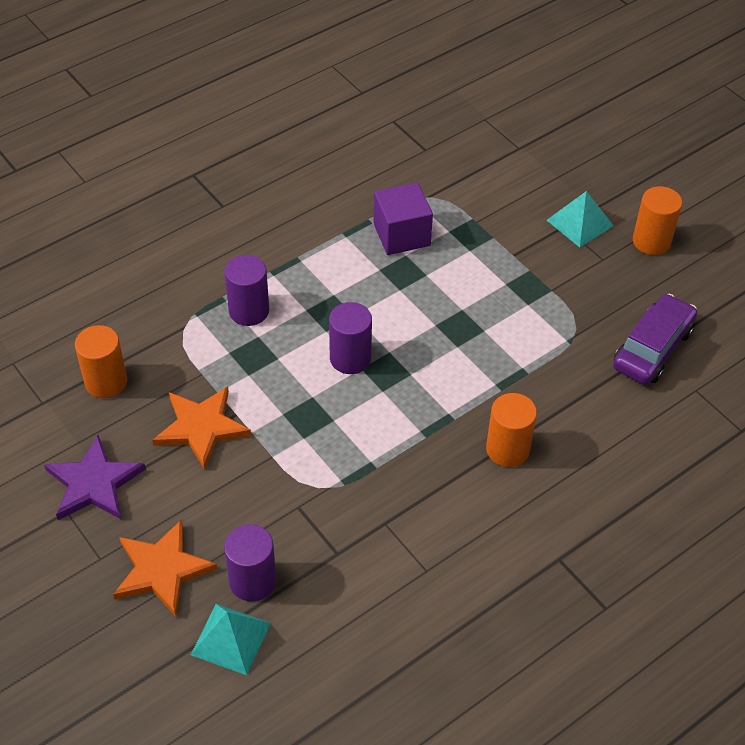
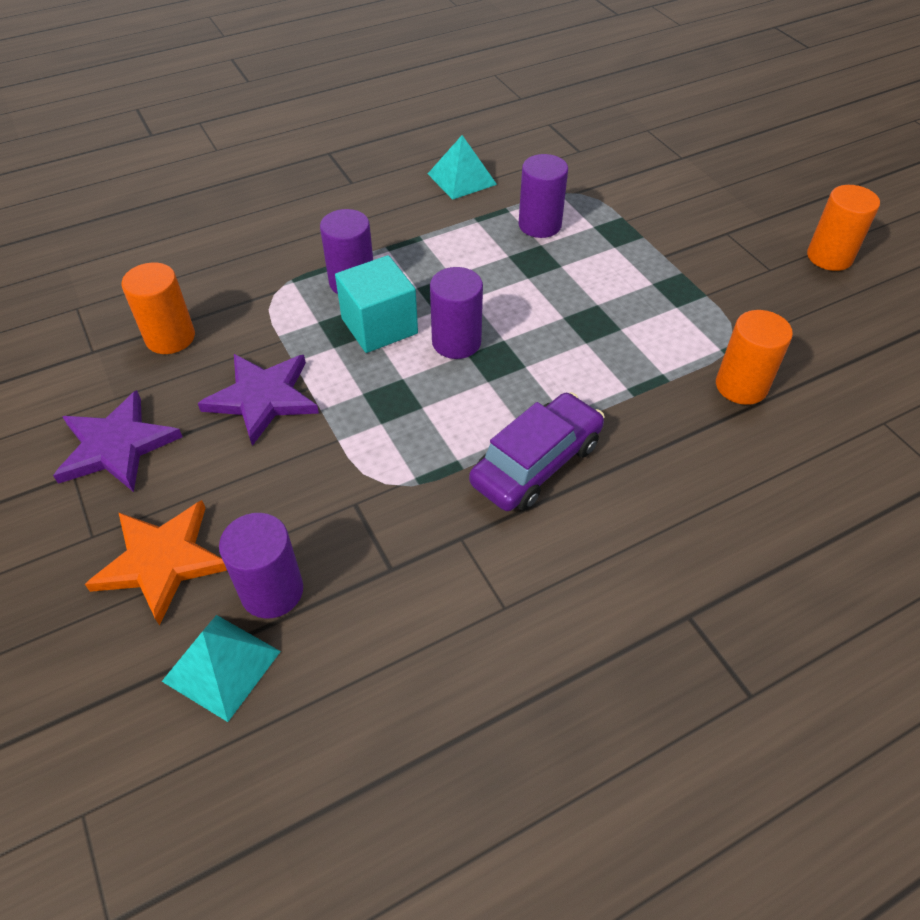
camera: 10 degrees right, 0 degrees up
(201, 427) = (262, 398): orange star -> purple star
(282, 351) = (379, 326): none -> turquoise cube
(401, 235) = (540, 225): purple cube -> purple cylinder
(507, 449) = (633, 466): orange cylinder -> orange cylinder (741, 386)
(579, 223) = (745, 231): turquoise pyramid -> turquoise pyramid (461, 179)
(652, 349) = (828, 369): purple car -> purple car (536, 463)

